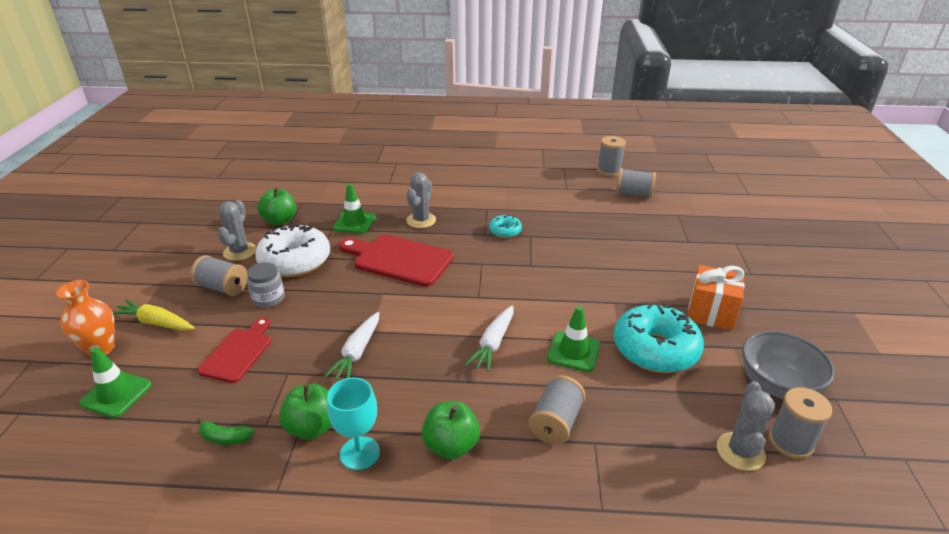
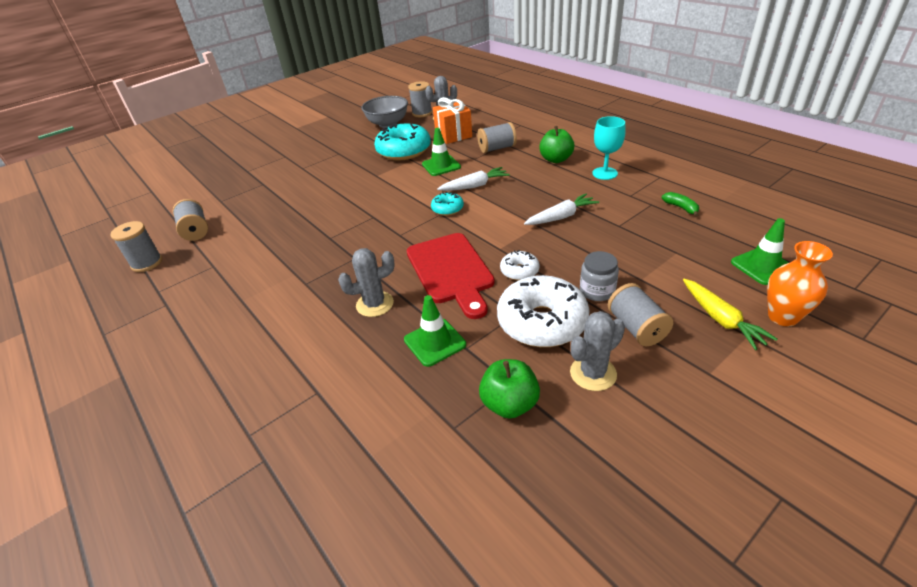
camera: 130 degrees left, 5 degrees up
(238, 352) = (649, 254): red cutting board -> none
(312, 427) = (623, 192): green apple -> none
(345, 284) = (519, 271): none -> white donut
(505, 231) = (337, 251): turquoise donut -> turquoise donut (447, 209)
(710, 313) = (347, 151): orange gift -> orange gift (453, 135)

